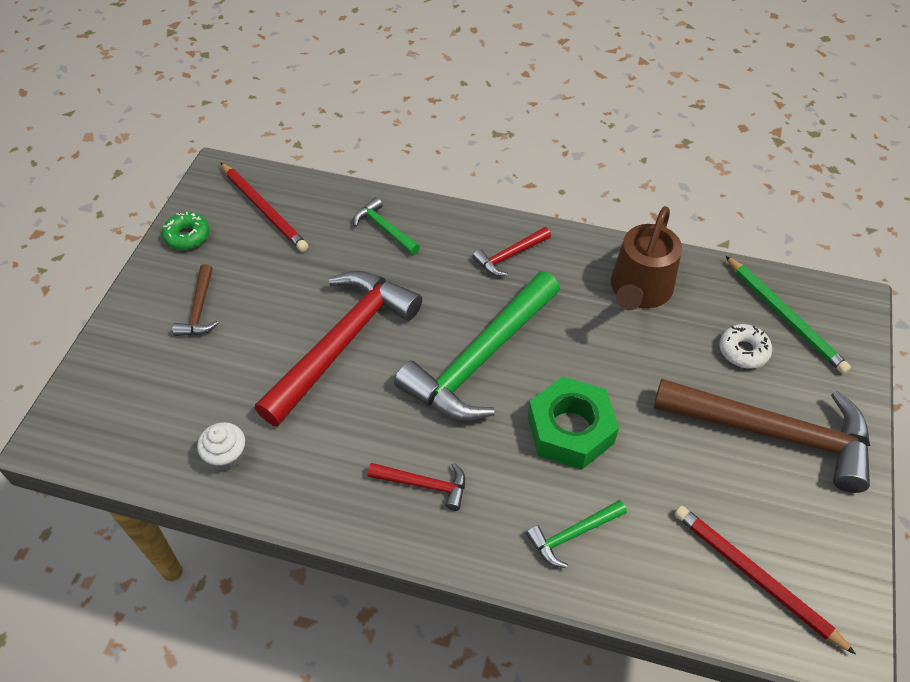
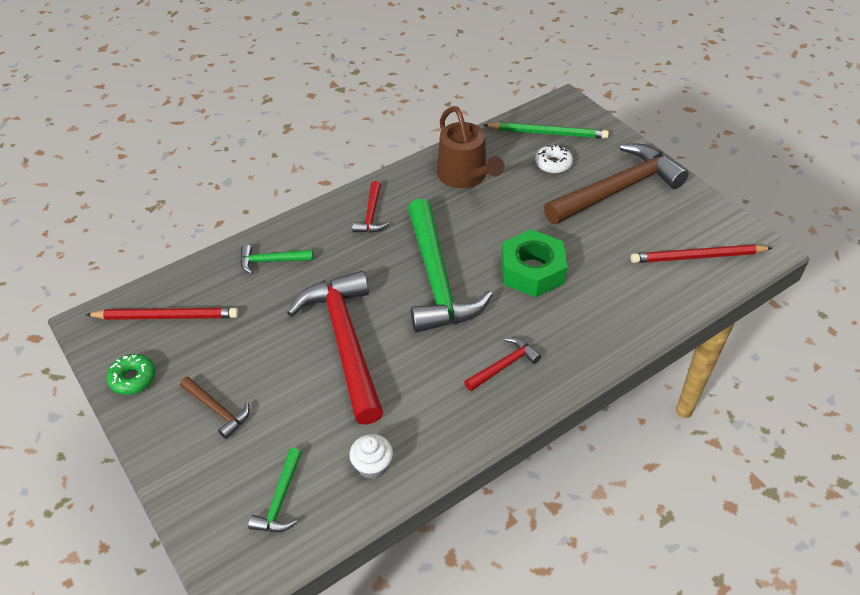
camera: 50 degrees left, 5 degrees down
(572, 535) = (604, 316): green hammer -> green hammer (280, 499)

